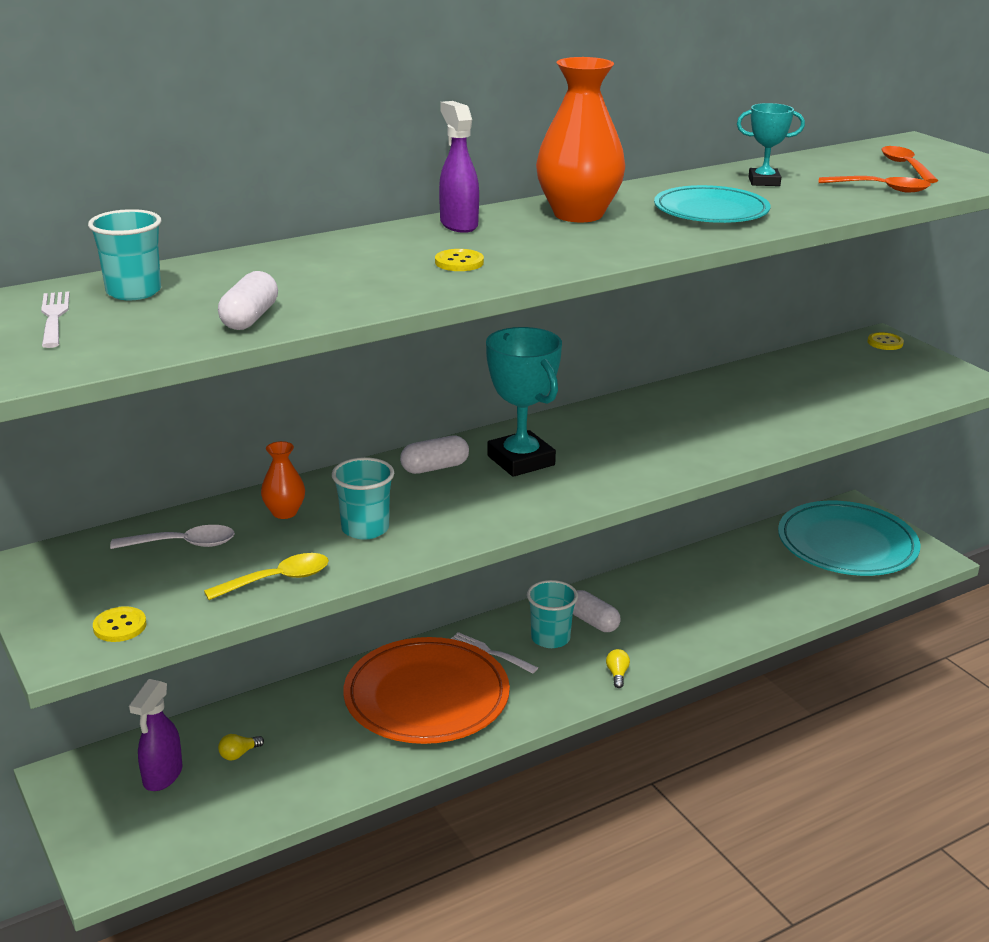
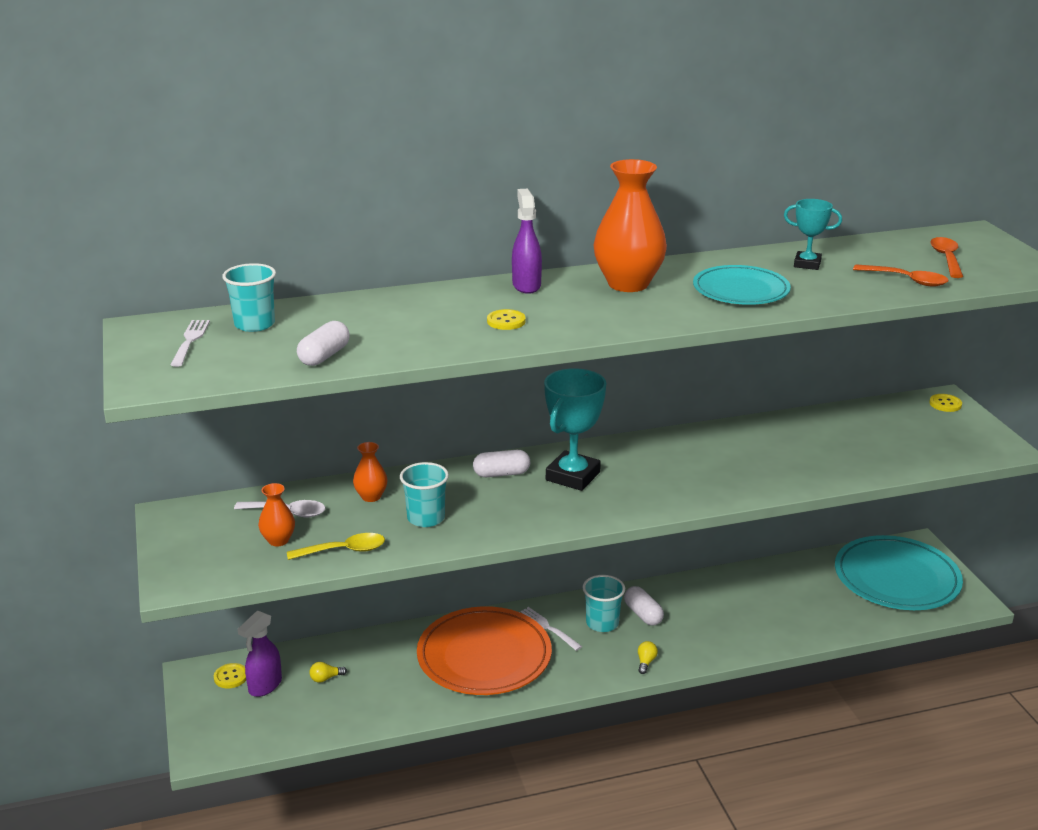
camera: 15 degrees right, 0 degrees up
(120, 626) = (219, 570): yellow button -> yellow button (231, 677)
(185, 579) = (278, 540): none -> orange vase
(521, 460) = (573, 476): turquoise trophy -> turquoise trophy turned 45 degrees clockwise

